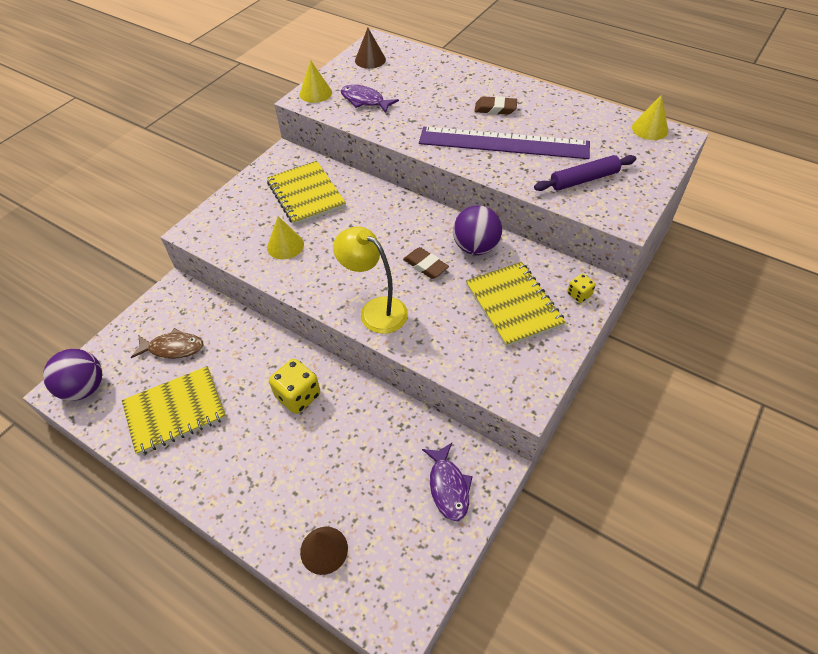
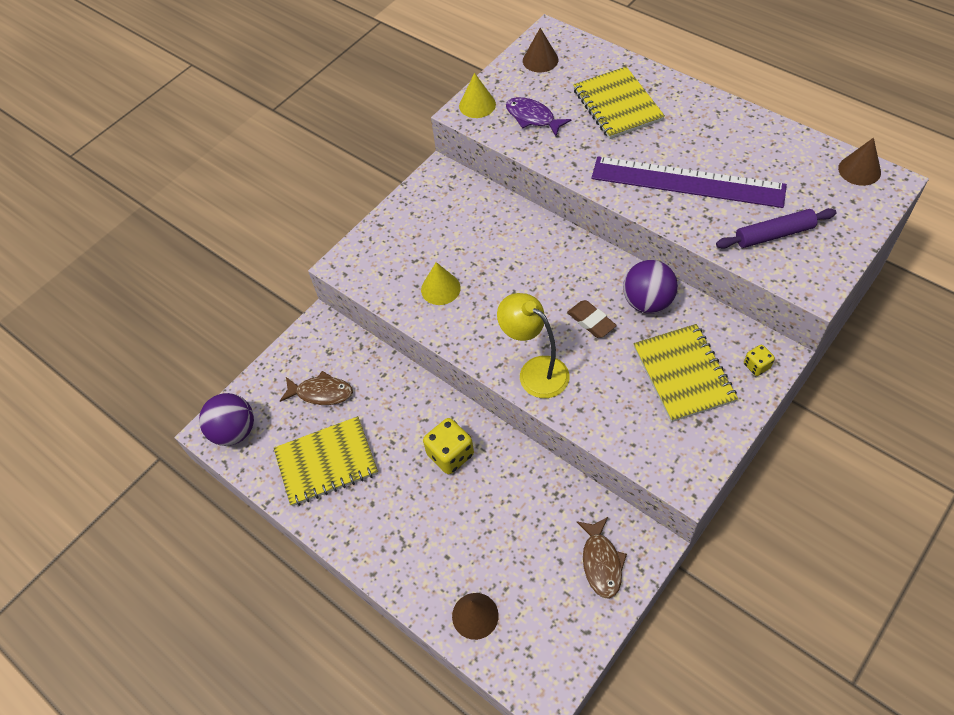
camera: 10 degrees right, 5 degrees up
(306, 195) = (463, 226): yellow notebook -> yellow notebook (617, 105)
(448, 487) = (601, 562): purple fish -> brown fish
(495, 109) = (681, 135): brown eraser -> none
(650, 129) = (859, 170): yellow cone -> brown cone

